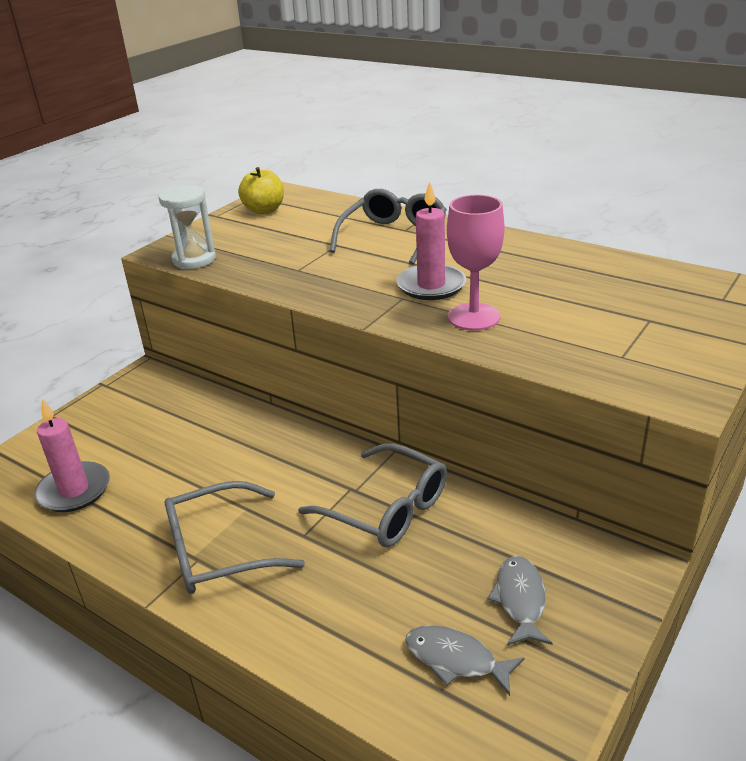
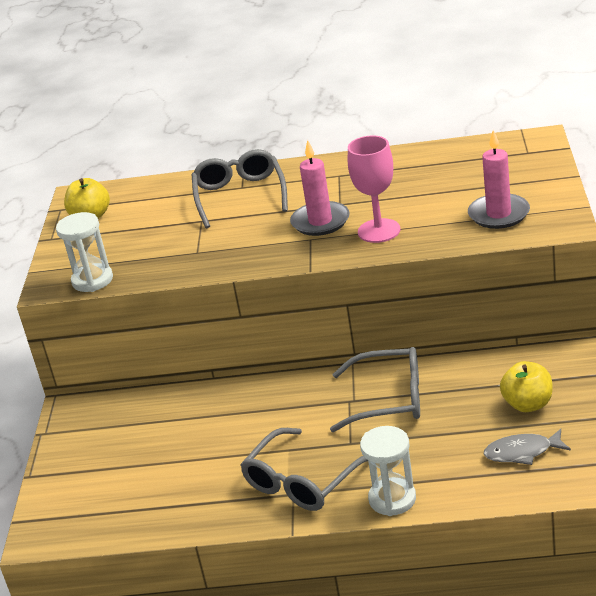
camera: 30 degrees left, 0 degrees up
(74, 490) = (133, 508): pink candle -> pink candle (499, 214)
(270, 628) = (392, 499): none -> white hourglass
(520, 600) = (528, 404): grey fish -> yellow apple

